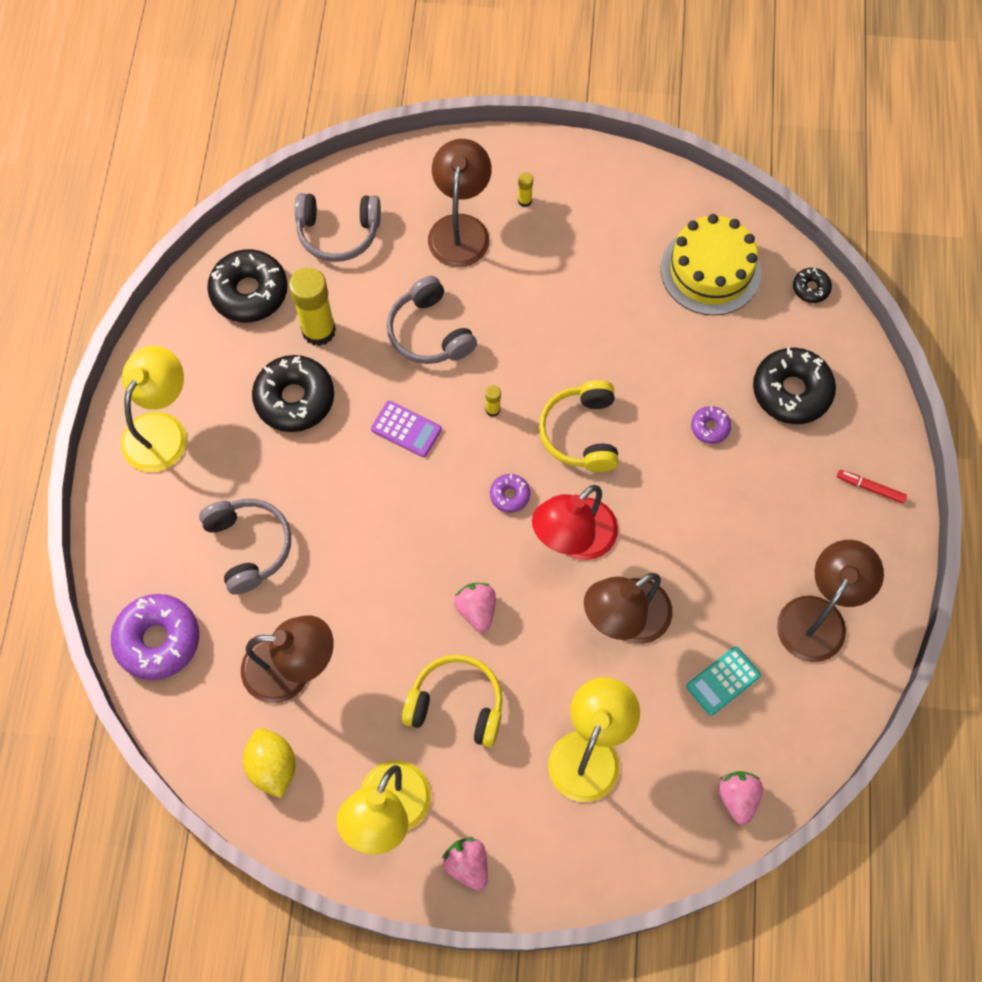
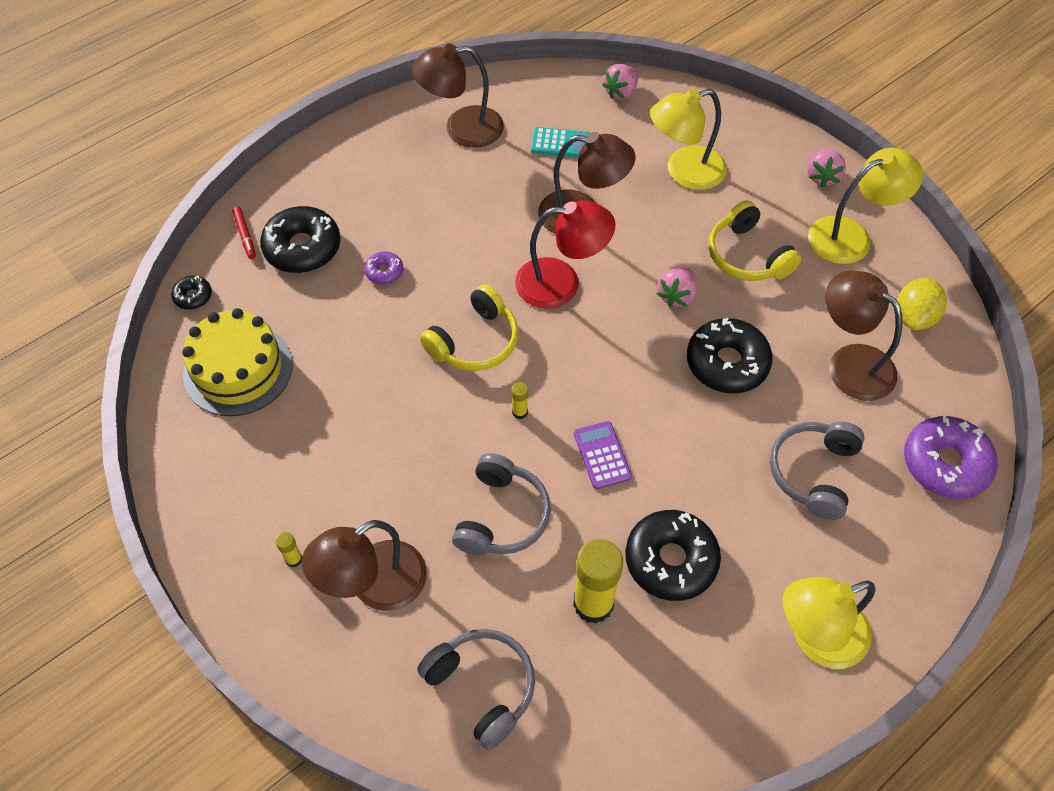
camera: 135 degrees left, 10 degrees down
(249, 292) = (622, 703): black donut -> black donut (727, 363)
(509, 495) = (574, 345): purple donut -> none
(870, 488) = (337, 161): red marker -> red marker (245, 235)

